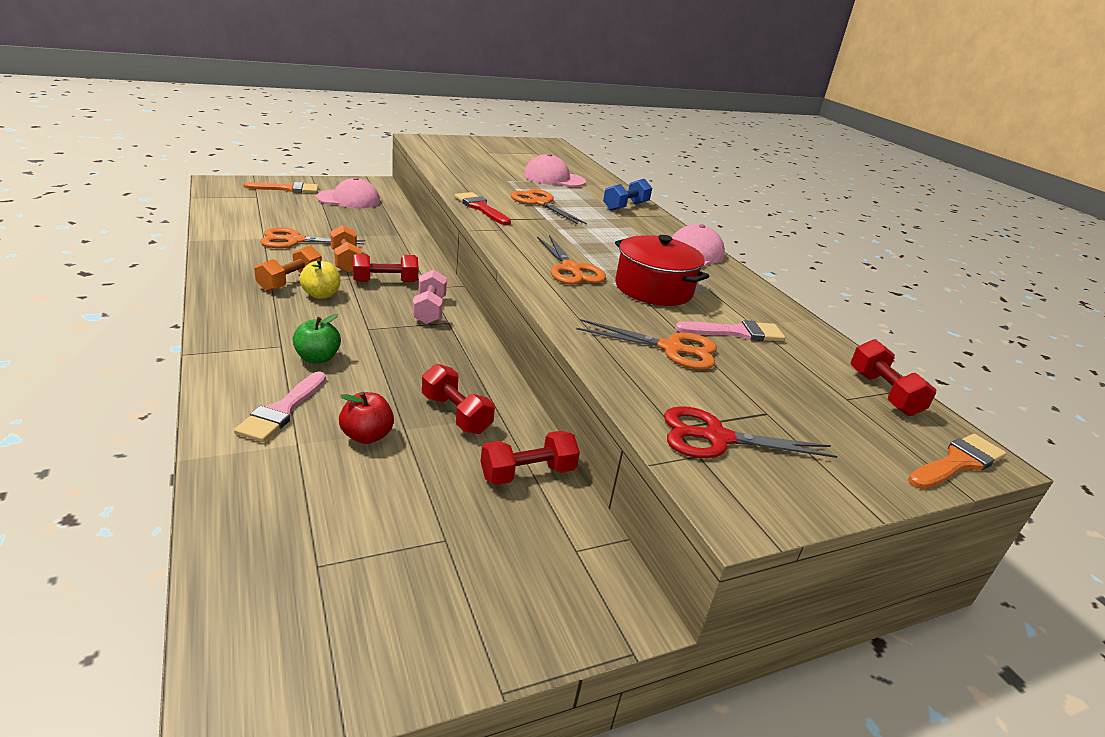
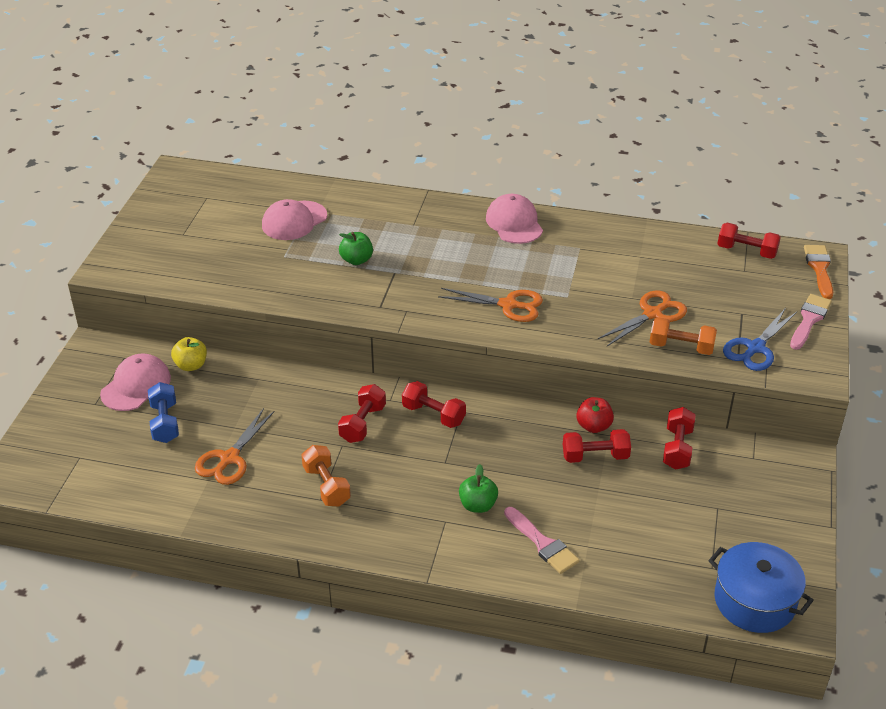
camera: 50 degrees left, 10 degrees up
(265, 636) = (754, 601): none -> blue pot
(287, 189) = (69, 426): orange brush -> none
(321, 295) = (365, 473): yellow apple -> yellow apple (191, 365)
(346, 261) = (303, 436): orange dumbbell -> orange dumbbell (681, 347)
(367, 436) = (597, 509): red apple -> red apple (593, 426)
(429, 310) = (433, 414): pink dumbbell -> red dumbbell
(481, 208) = (349, 304): red brush -> none
(540, 203) = (356, 260): orange scissors -> green apple
(625, 206) = (394, 209): blue dumbbell -> blue dumbbell (165, 422)
(653, 289) = (564, 277): red pot -> none
(716, 438) = (755, 348): red scissors -> blue scissors
(736, 332) = (647, 271): pink brush -> pink brush (809, 320)

